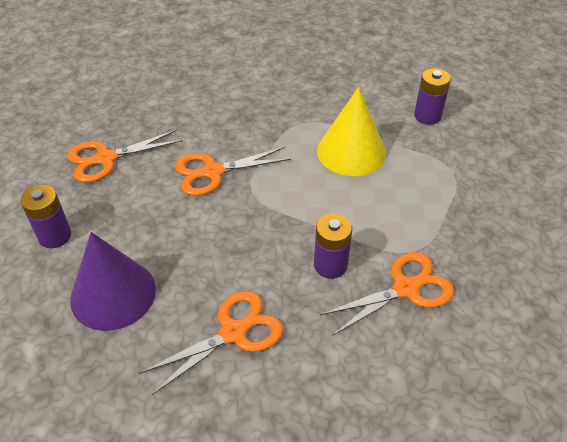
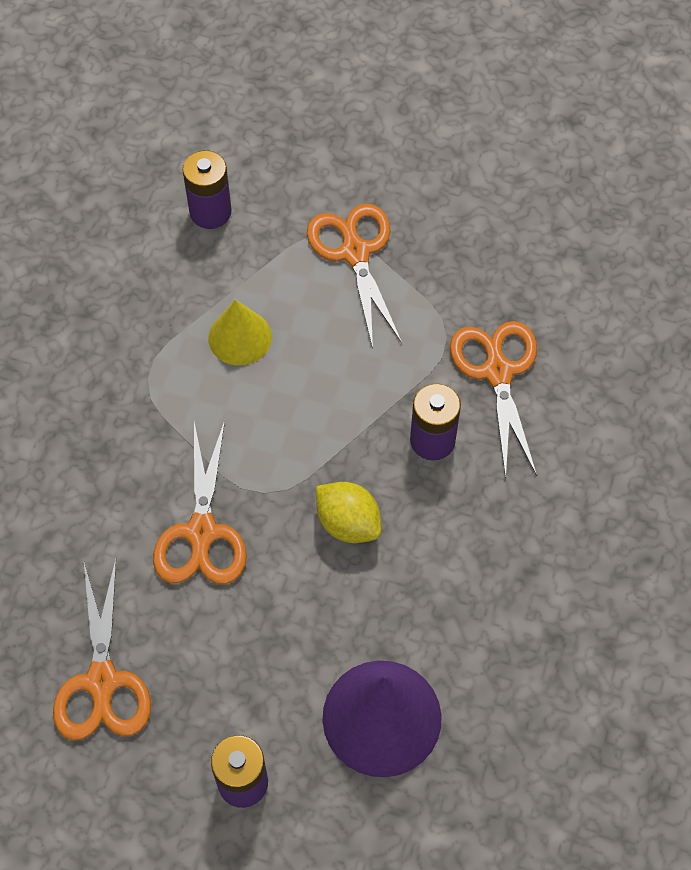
camera: 70 degrees left, 15 degrees up
(233, 333) = (494, 585): orange scissors -> orange scissors (355, 253)
(248, 237) = (348, 523): none -> yellow lemon
(351, 151) = (240, 337): yellow cone -> yellow cone, size x0.60

